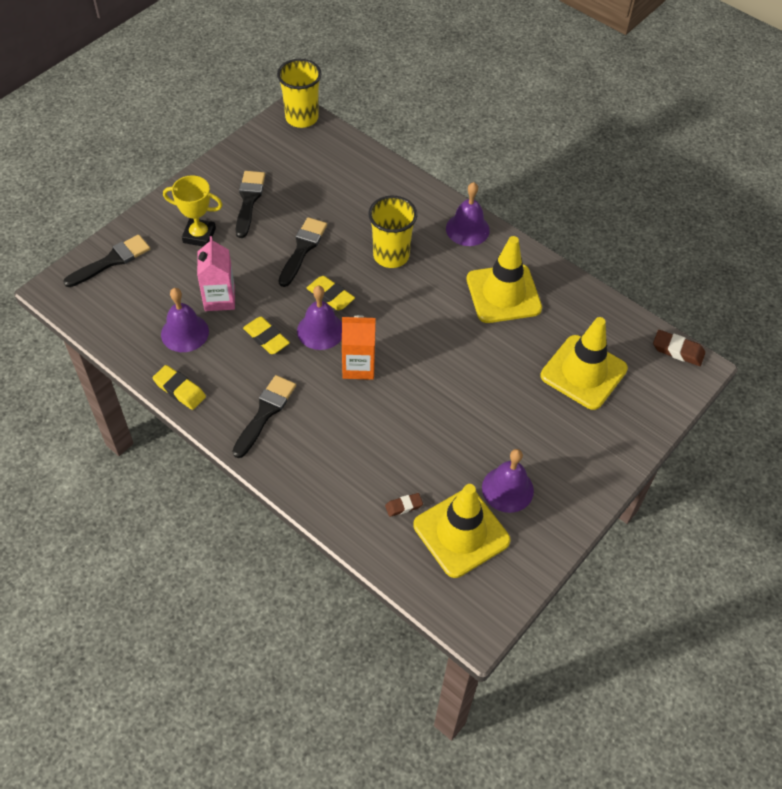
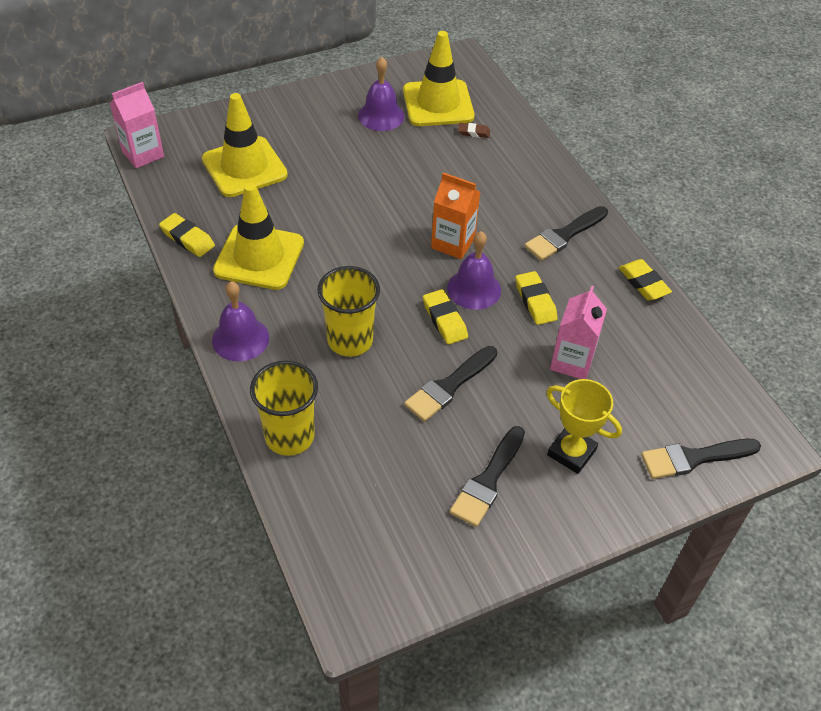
camera: 155 degrees left, 5 degrees down
(185, 333) = (623, 337): purple bell -> none
(301, 118) = (347, 601): yellow cup -> yellow cup (289, 436)
(569, 288) = (187, 238): none -> yellow eraser
(677, 350) = (143, 154): brown eraser -> pink carton

